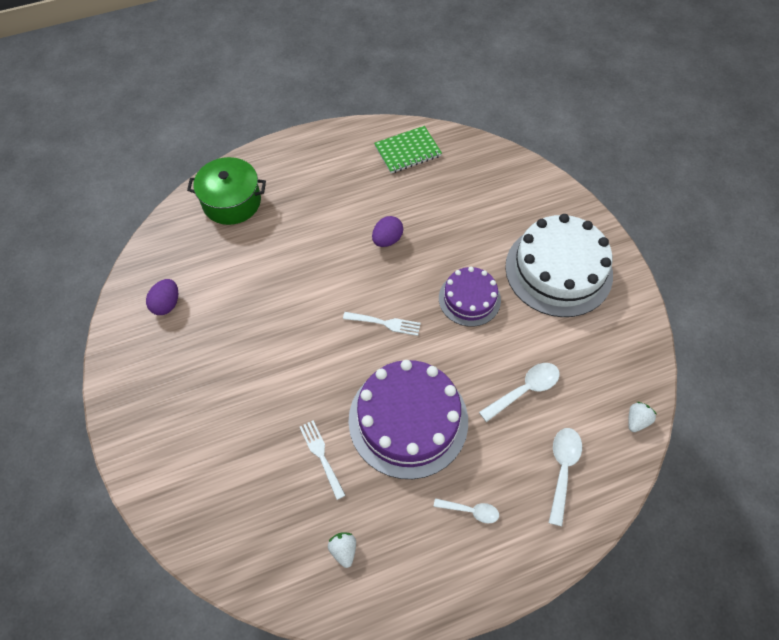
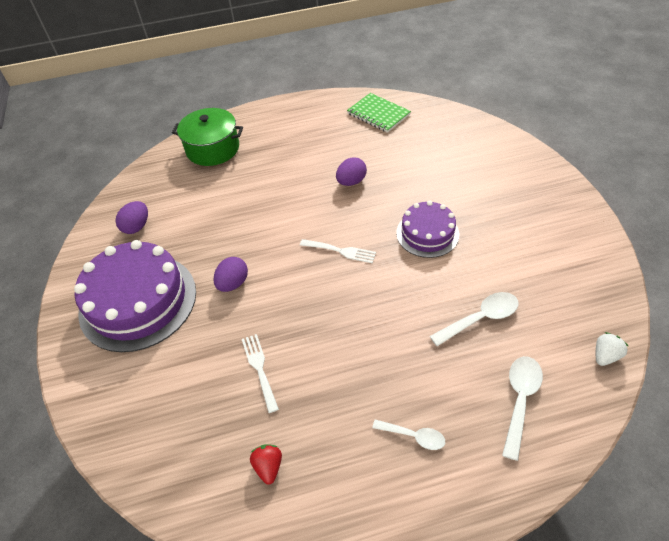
camera: 10 degrees right, 10 degrees down
(281, 366) = (233, 283): none -> purple egg
(343, 550) = (268, 466): white strawberry -> red strawberry
(407, 151) = (378, 114): green notebook -> green notebook turned 60 degrees clockwise
(408, 420) = (354, 340): purple cake -> purple cake (138, 301)
(558, 270) = (520, 212): white cake -> none

